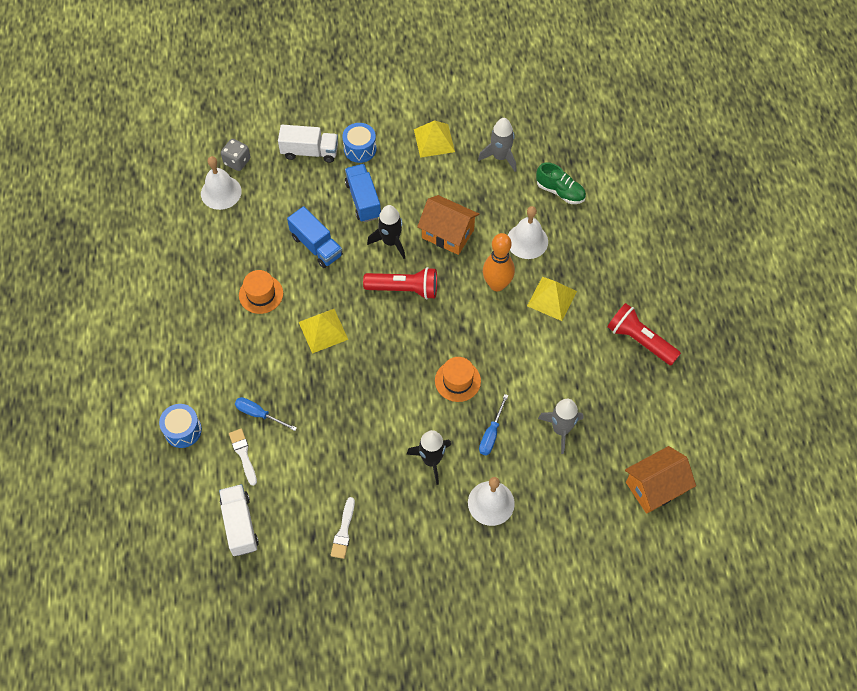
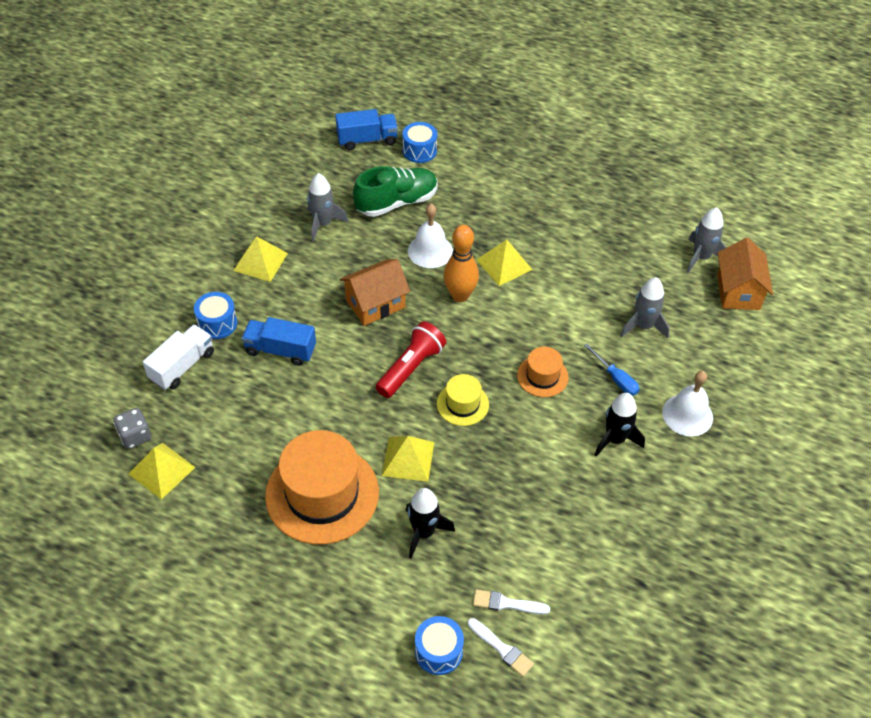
camera: 60 degrees left, 10 degrees down
(221, 192) = (161, 470): white bell -> yellow pyramid
(240, 524) = (589, 647): white truck -> none
(259, 414) = (468, 565): blue screwdriver -> none
(261, 294) = (322, 494): orange hat -> orange hat, size x2.03
(316, 246) = (302, 416): blue truck -> blue truck (367, 140)
(343, 531) = (650, 552): white brush -> white brush (502, 649)
(390, 242) = (348, 352): black rocket -> black rocket (423, 532)
(394, 340) = (462, 404): none -> yellow hat
(560, 191) = (396, 202): green shoe -> green shoe, size x1.51
(629, 176) = (419, 151): none -> blue drum
(640, 340) = (589, 228): red flashlight -> none
(673, 441) = (701, 257): none -> grey rocket

